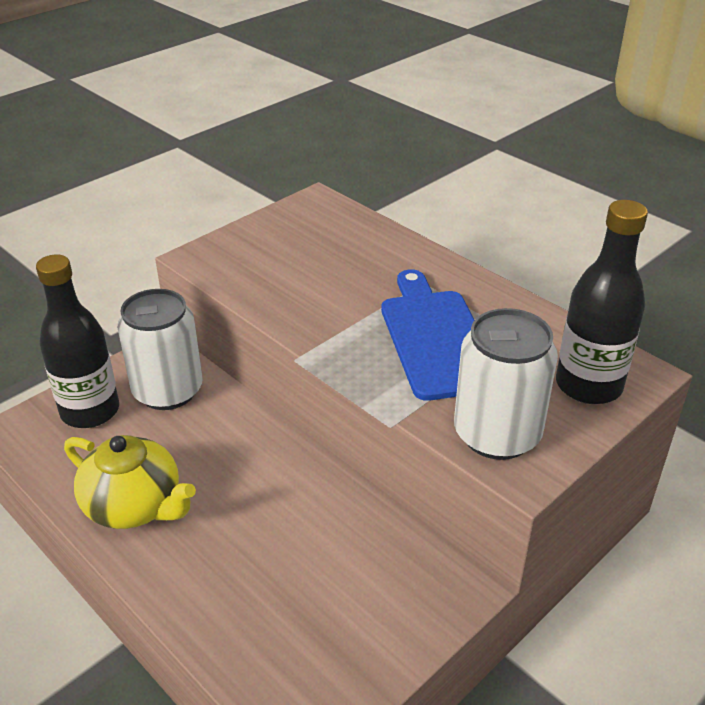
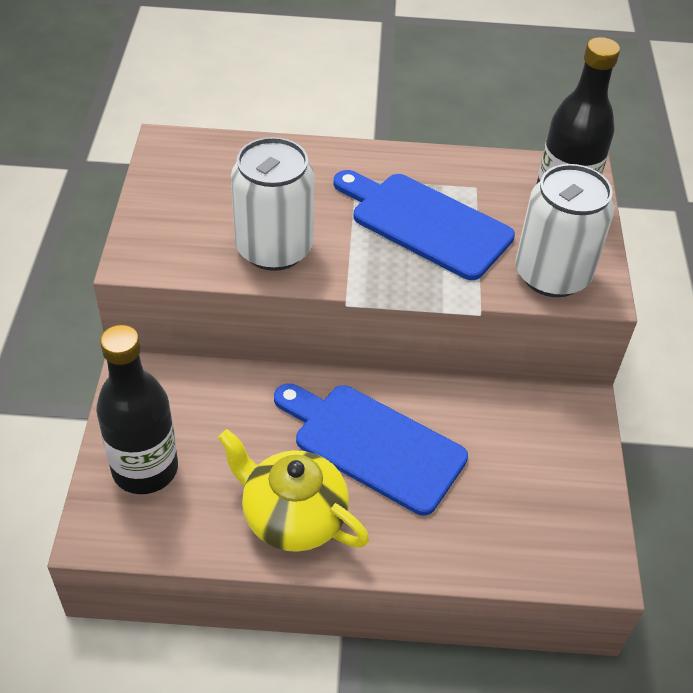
camera: 45 degrees left, 10 degrees up
(134, 505) = (293, 516): yellow teapot -> yellow teapot turned 135 degrees counterclockwise
(168, 391) = (191, 405): white can -> white can (274, 249)
(252, 497) = (373, 444): none -> blue cutting board

